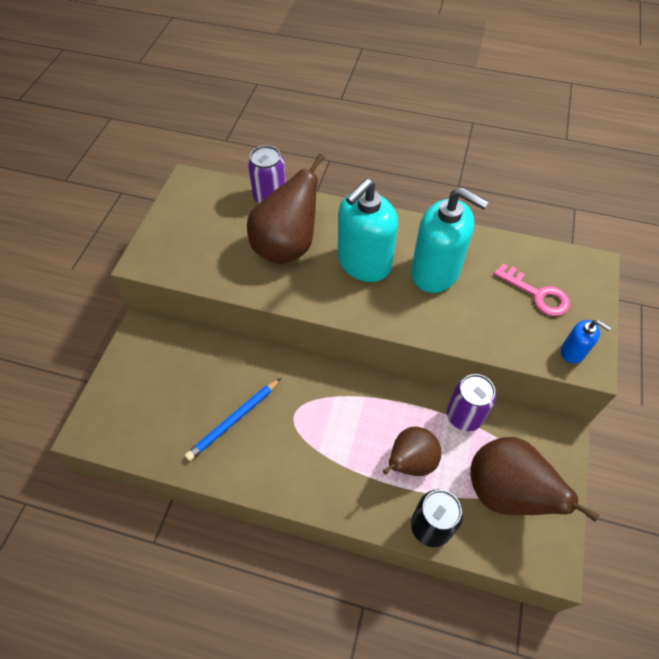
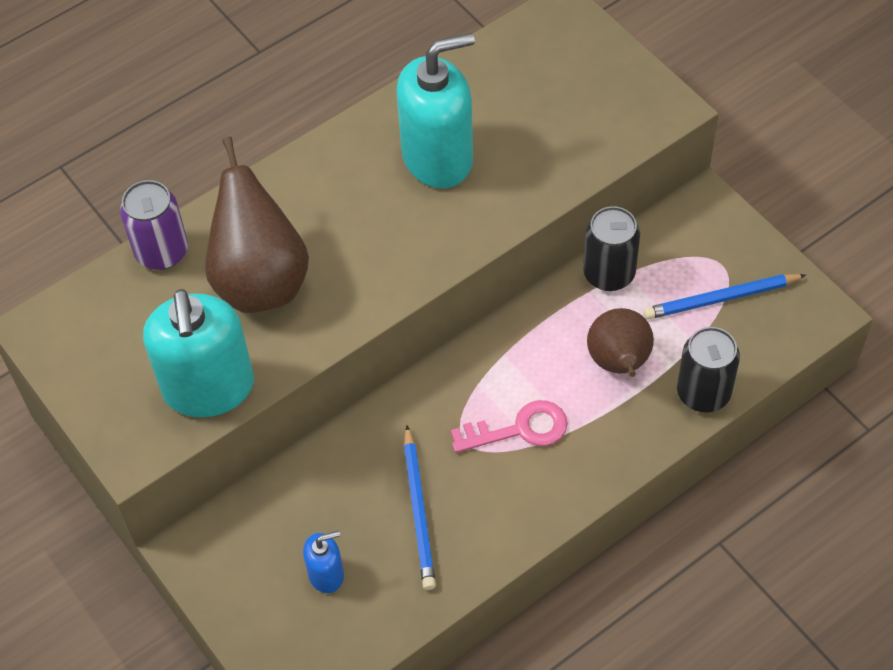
camera: 50 degrees left, 0 degrees up
(364, 263) = (360, 218): turquoise soap dispenser -> turquoise soap dispenser (209, 388)
(464, 416) = (609, 274): purple can -> black can
(506, 492) = (721, 298): brown pear -> blue pencil
(537, 294) = (551, 87): pink key -> pink key (519, 429)
(573, 352) = (644, 110): blue soap dispenser -> blue soap dispenser (326, 574)

